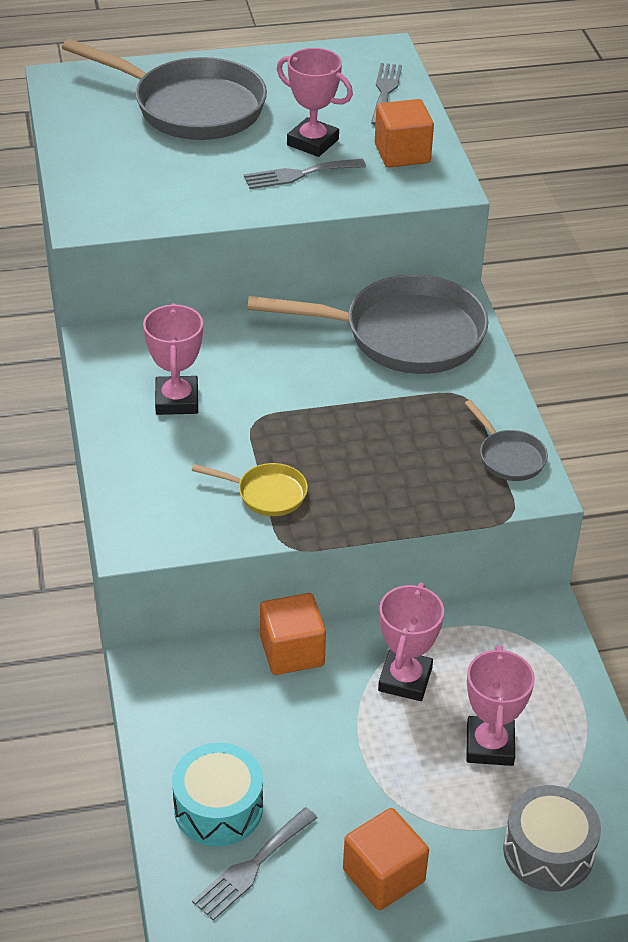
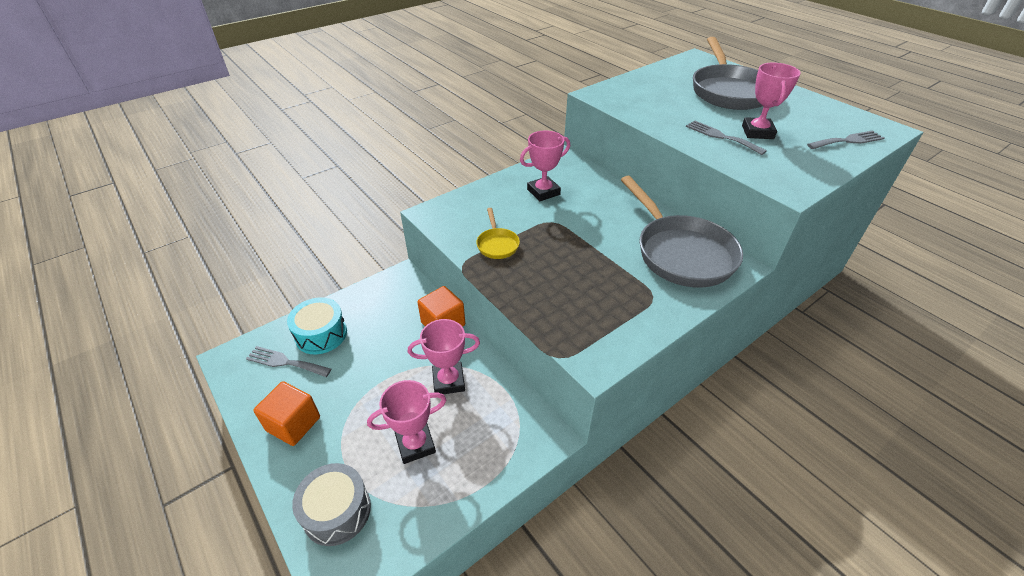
camera: 65 degrees right, 0 degrees up
(402, 153) = (797, 164): orange cube -> none
(508, 457) = (614, 338): grey pan -> none

